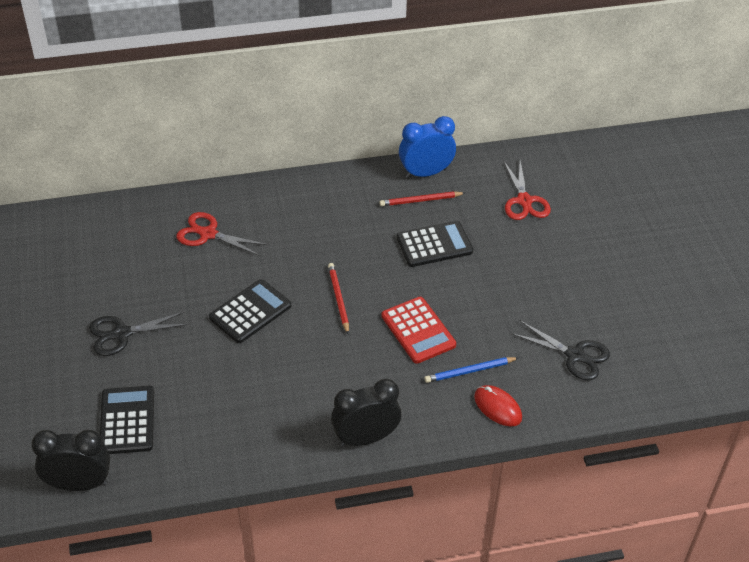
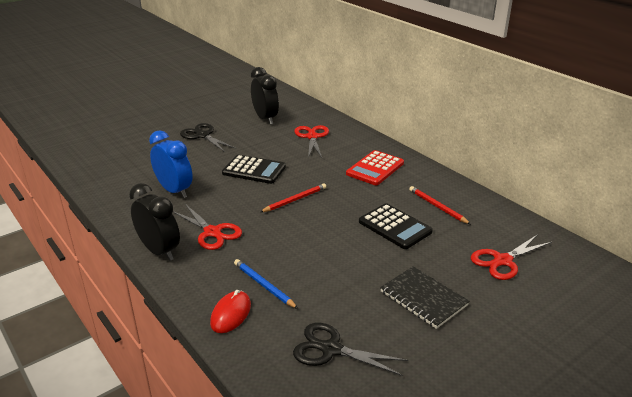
camera: 65 degrees right, 15 degrees down
(79, 484) = (74, 157): black clock -> black clock (265, 118)
(127, 420) = (132, 157): black calculator -> none
(358, 385) = (212, 232): none -> red scissors
(418, 330) = (291, 245): red calculator -> red calculator (375, 168)
(425, 173) = (471, 200): blue clock -> blue clock (174, 191)
(544, 273) = (423, 298): none -> black notebook
(575, 355) = (331, 349): black scissors -> black scissors turned 105 degrees clockwise

